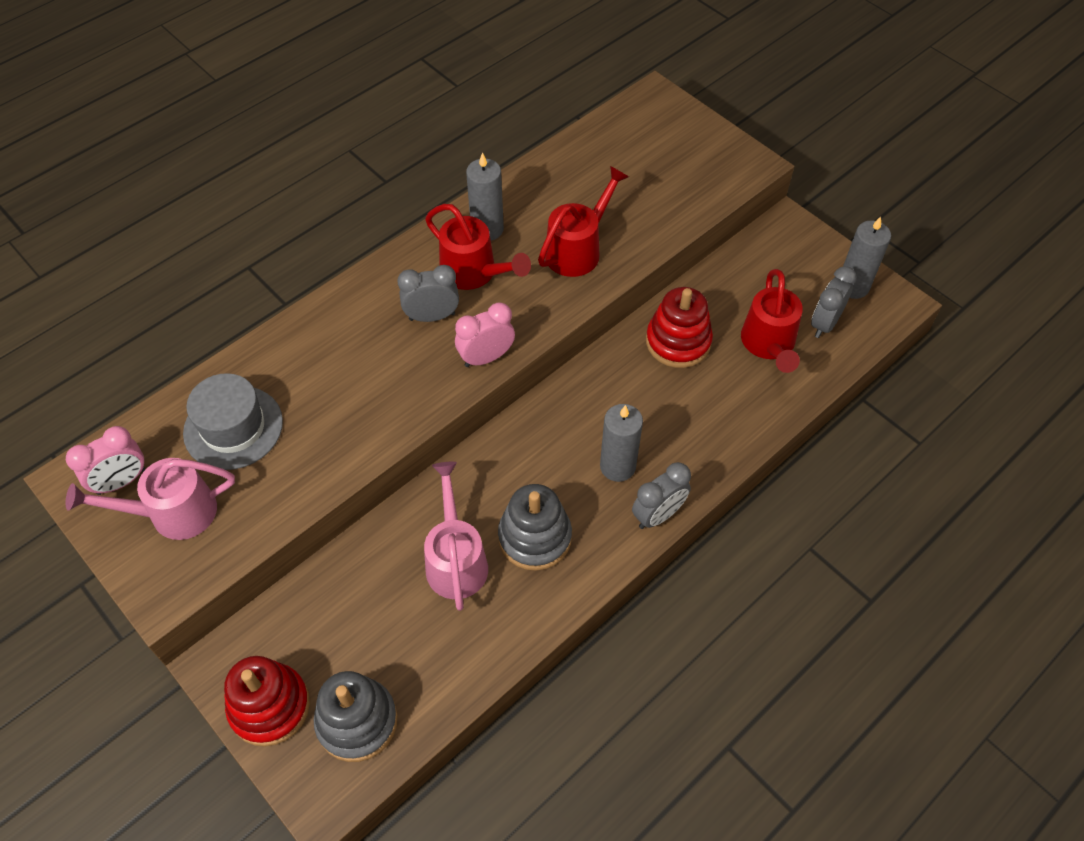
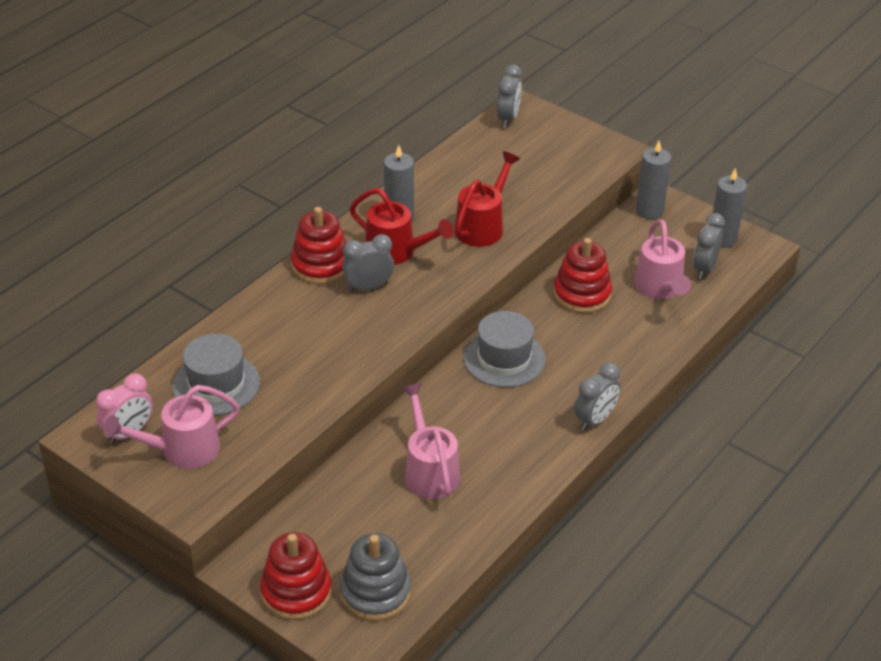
camera: 10 degrees left, 15 degrees down
(386, 281) = (321, 265): none -> red stacking toy
(486, 357) = (424, 312): pink clock -> none
(535, 537) = (493, 447): grey stacking toy -> none
(572, 418) = (504, 359): none -> grey hat
(617, 466) = (552, 389): grey candle -> grey candle (649, 211)
(637, 110) = (508, 119): none -> grey clock
(769, 345) = (660, 289): red watering can -> pink watering can

